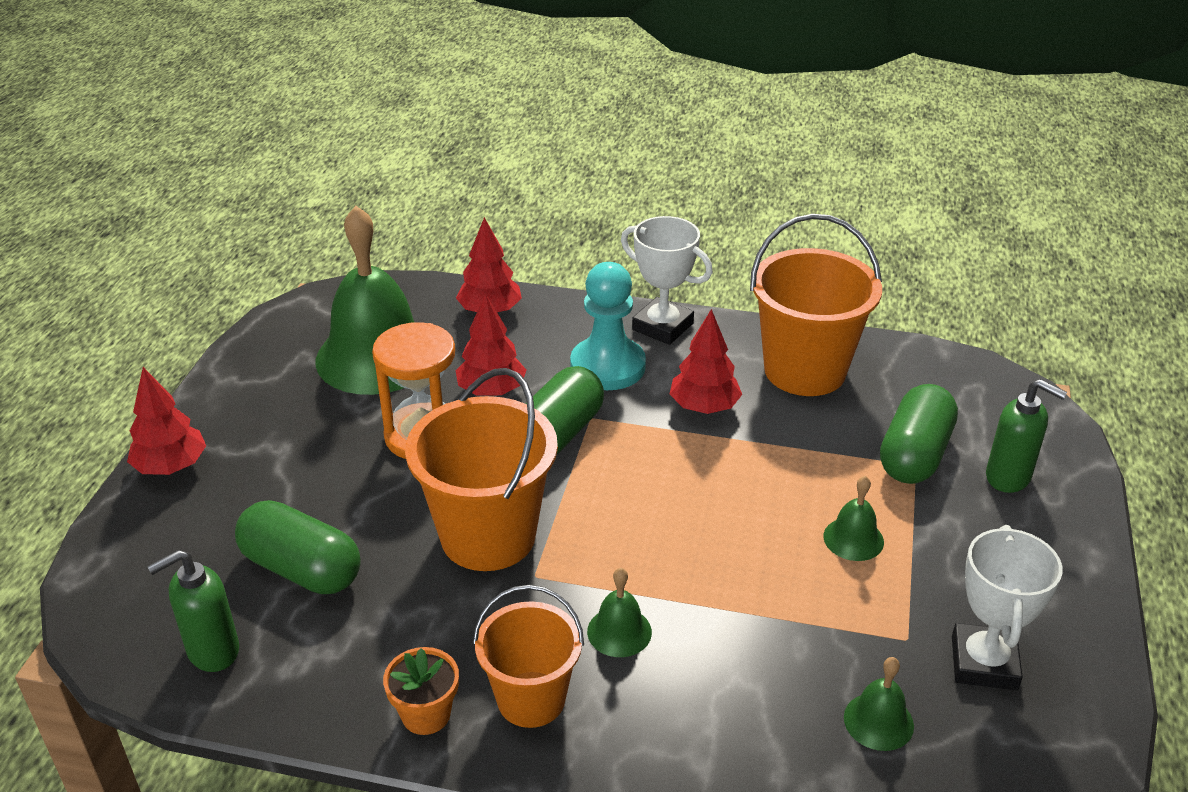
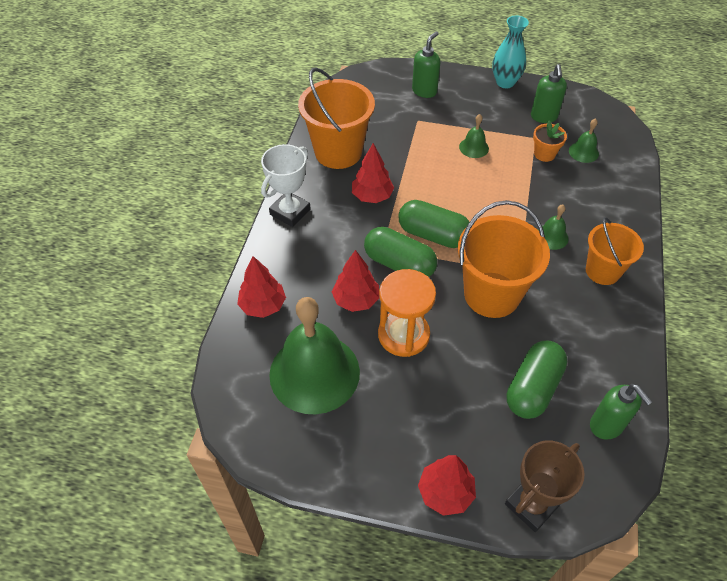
camera: 90 degrees left, 15 degrees up
(122, 548) = (531, 504): none -> brown trophy
(426, 714) = (623, 314): orange flower pot -> orange flower pot (544, 154)
(607, 366) = (331, 240): turquoise pawn -> none
(914, 454) = (409, 119): green capsule -> green capsule (433, 235)
(984, 663) = (544, 117): white trophy -> green soap dispenser
(1088, 606) = (505, 82): none -> turquoise vase

